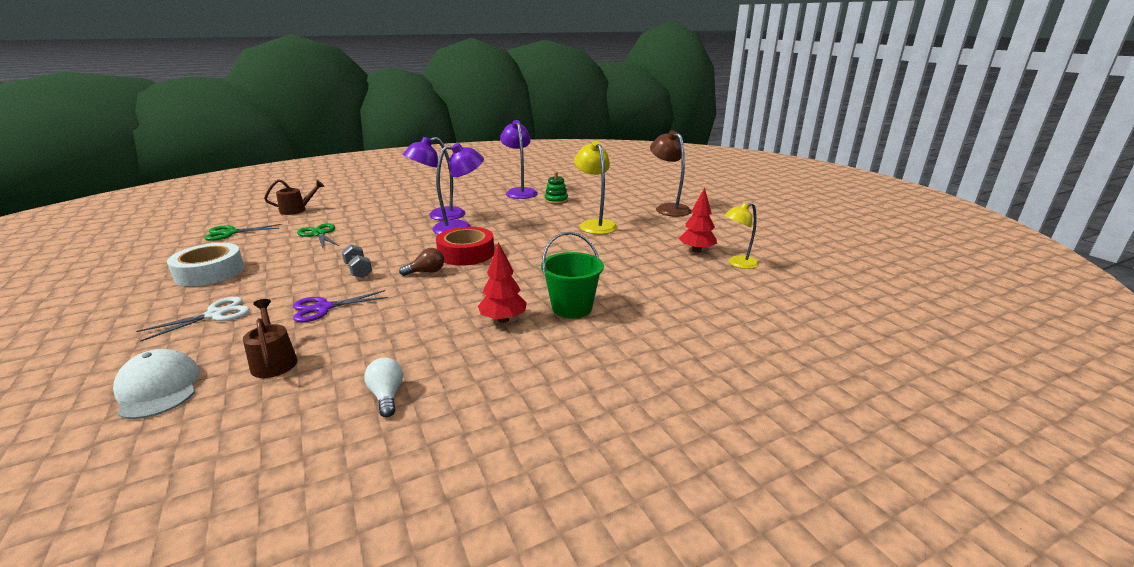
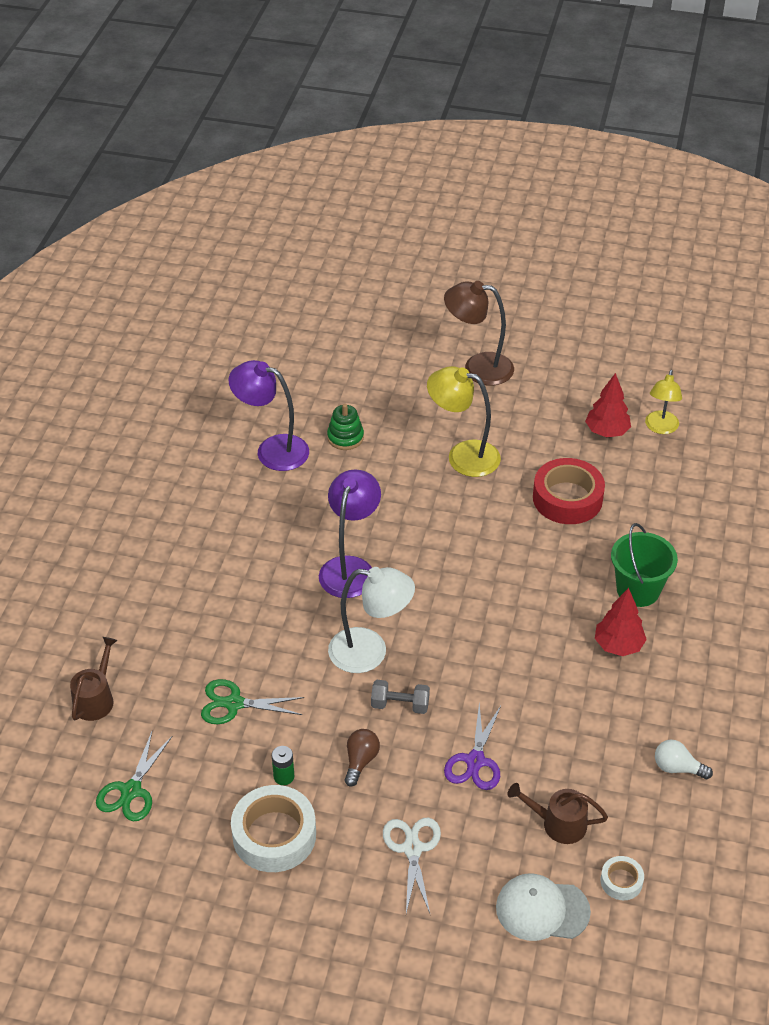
camera: 50 degrees left, 20 degrees up
(210, 418) = (621, 881): none -> white tape
(266, 260) = (284, 776): none -> green battery
(397, 250) = (370, 652): none -> white lamp
(426, 272) = (459, 652): brown light bulb -> brown light bulb (360, 761)
(439, 216) = (285, 568): purple lamp -> none
(466, 253) = (439, 600): red tape -> red tape (567, 498)

